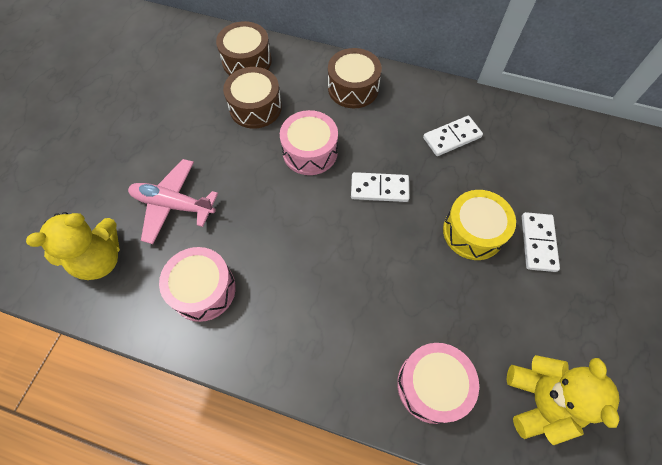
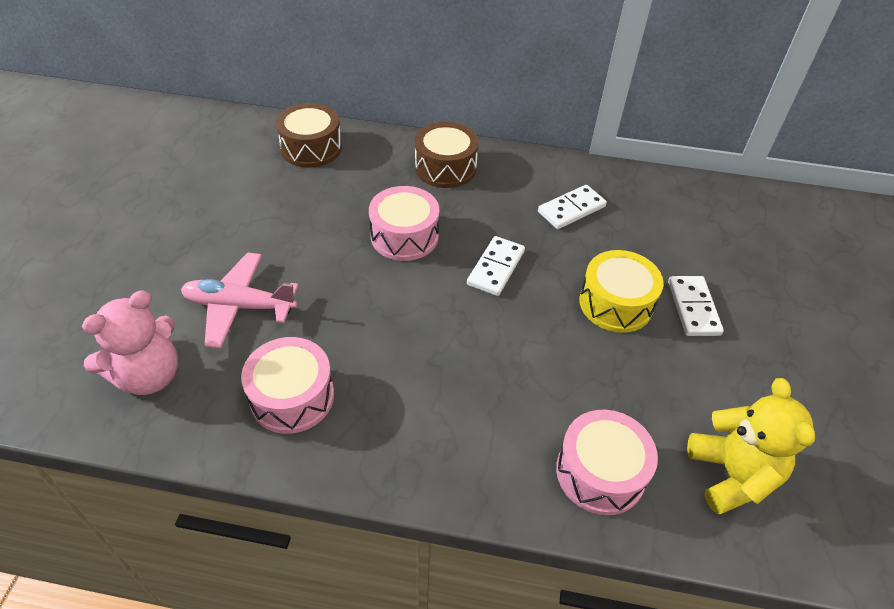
camera: 10 degrees left, 15 degrees down
(100, 259) = (149, 375): yellow teddy bear -> pink teddy bear
(255, 107) = (329, 195): brown drum -> none
(379, 189) = (496, 268): white domino -> white domino turned 60 degrees counterclockwise

